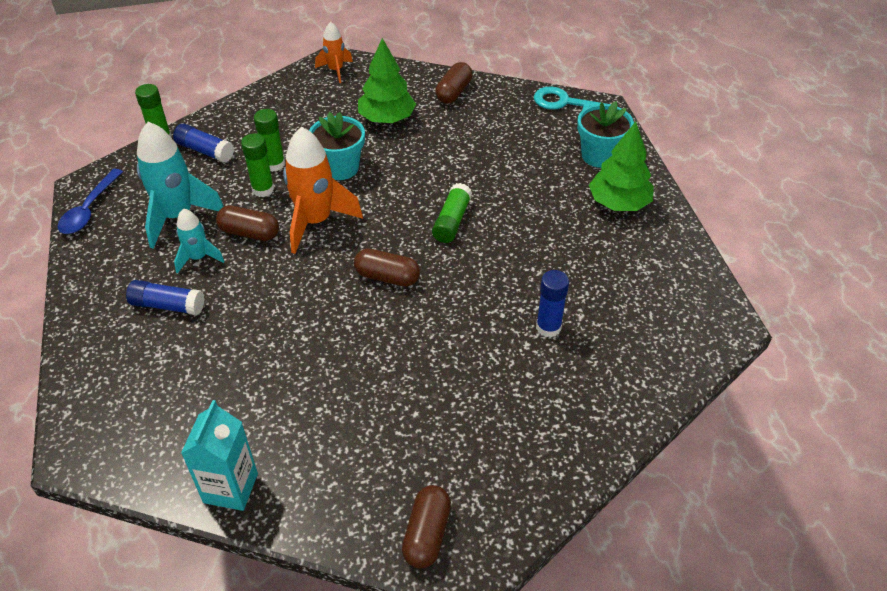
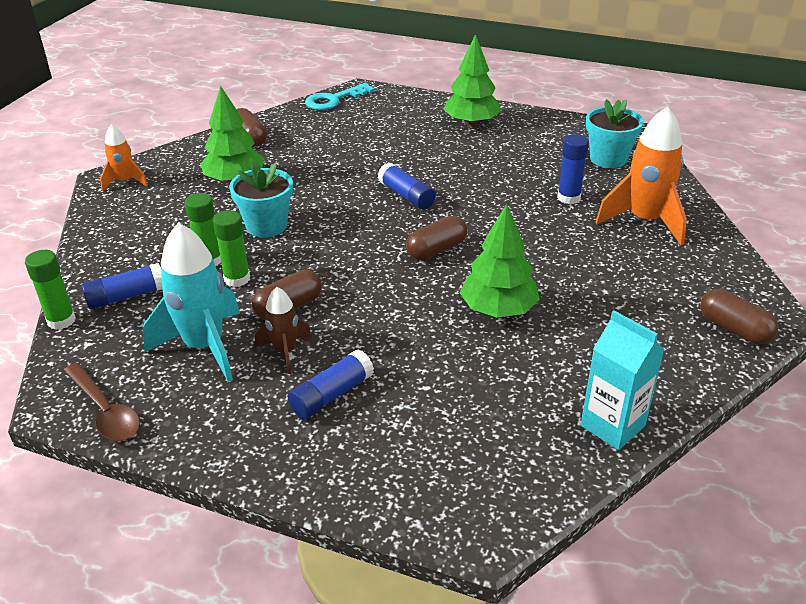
camera: 55 degrees left, 10 degrees down
(89, 209) = (105, 411): blue spoon -> brown spoon
(198, 258) = (285, 352): turquoise rocket -> brown rocket
(315, 221) = (321, 263): orange rocket -> orange rocket (644, 221)
(333, 352) = (498, 309): none -> green tree
(452, 221) = (406, 196): green glue stick -> blue glue stick
(599, 156) = (412, 110): turquoise flower pot -> turquoise flower pot (608, 159)

